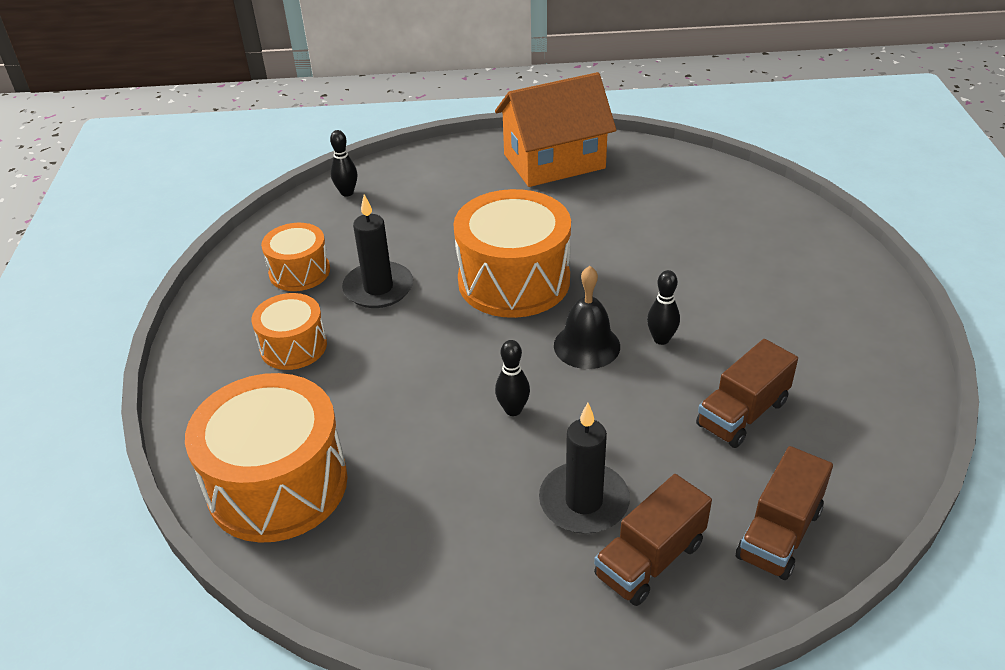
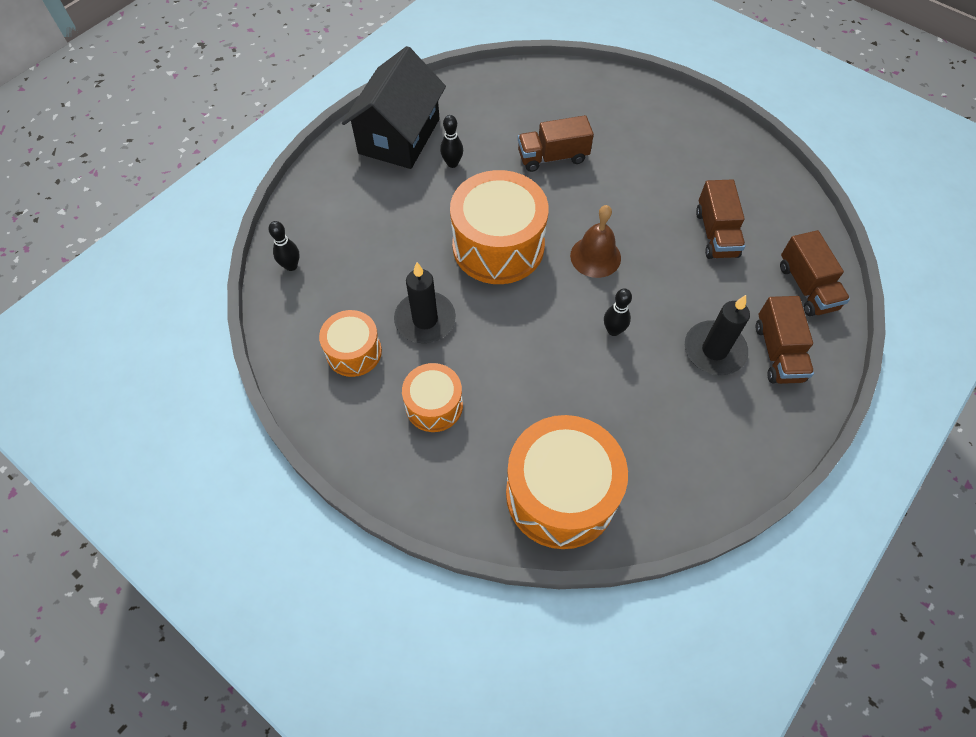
camera: 50 degrees left, 20 degrees up
(554, 161) = (399, 136): orange house -> black house
(587, 345) = (595, 256): black bell -> brown bell
(661, 339) = (625, 220): black bowling pin -> black bowling pin (452, 163)
(666, 251) = (553, 157): none -> brown truck

